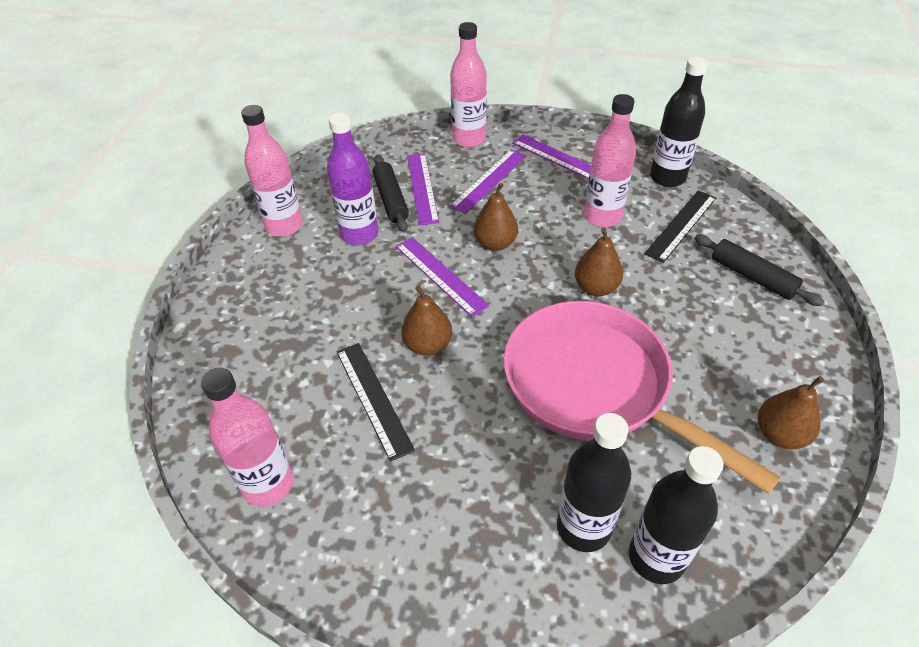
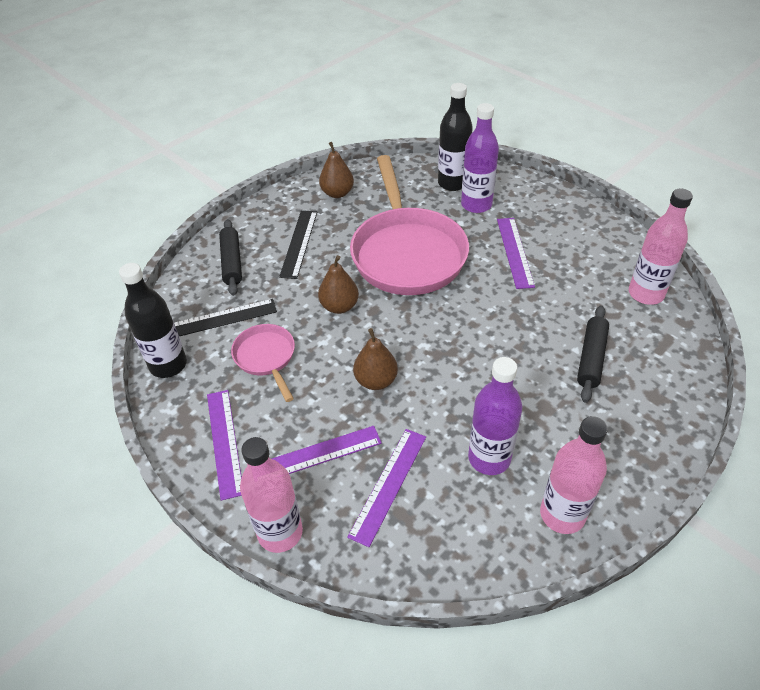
camera: 145 degrees left, 0 degrees up
(373, 399) = (554, 310): black ruler -> black ruler (299, 243)
(391, 199) = (431, 487): black rolling pin -> black rolling pin (591, 358)
(428, 345) = (494, 326): brown pear -> none
(440, 275) = (445, 375): purple ruler -> purple ruler (515, 252)
(583, 527) = (476, 205): black bottle -> purple bottle
(602, 217) = (266, 358): pink bottle -> pink pan

